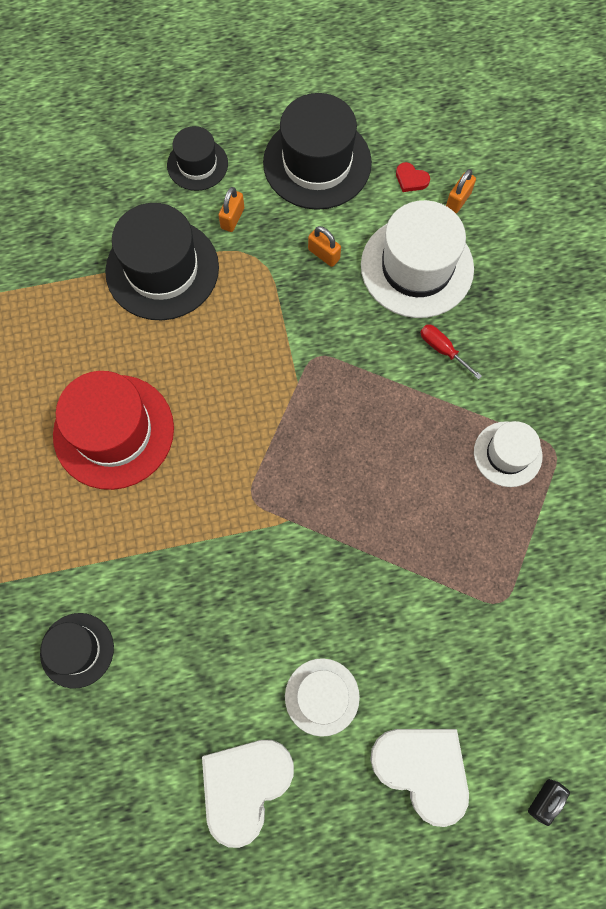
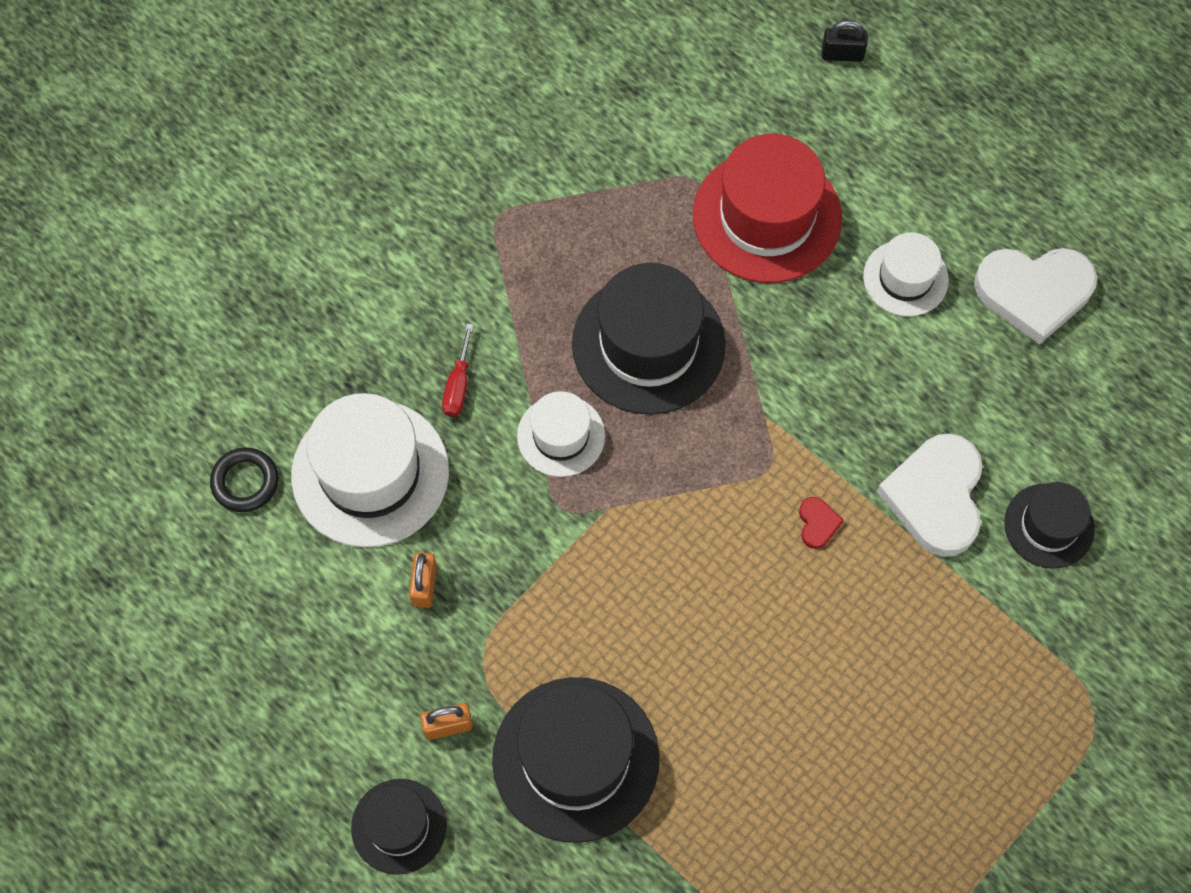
camera: 125 degrees left, 5 degrees down
(114, 431) = (809, 662): red hat -> red hat (767, 216)
(317, 163) = (298, 679): black hat -> black hat (648, 344)
(411, 179) = (249, 553): red heart -> red heart (817, 523)
(422, 769) = (897, 159): white heart -> white heart (935, 497)
(458, 200) = (245, 482): orange padlock -> black ring
(507, 454) = (535, 256): white hat -> white hat (561, 436)

